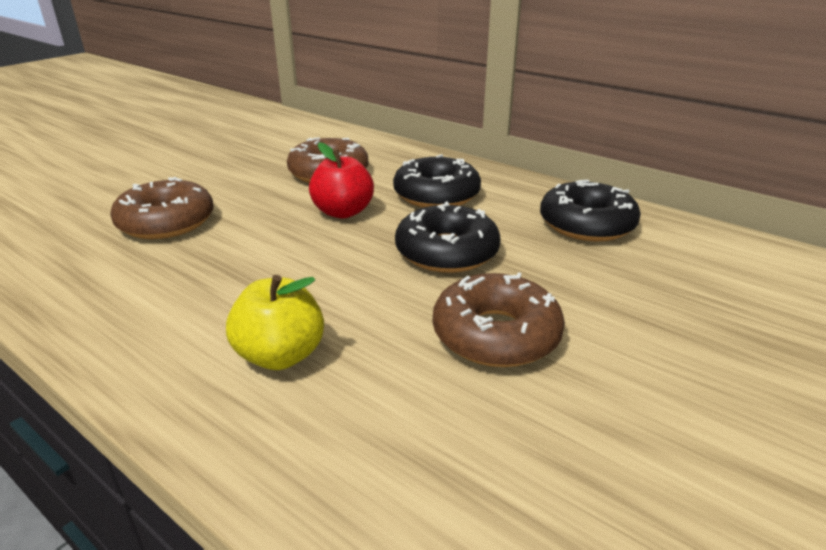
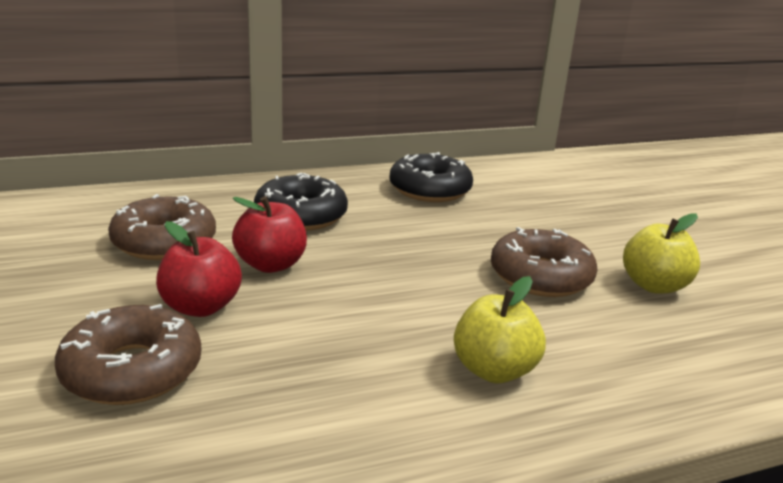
camera: 60 degrees left, 5 degrees down
(258, 212) = (200, 307): none -> red apple
(447, 252) = (408, 249): black donut -> none
(594, 425) = (654, 285): none -> yellow apple

